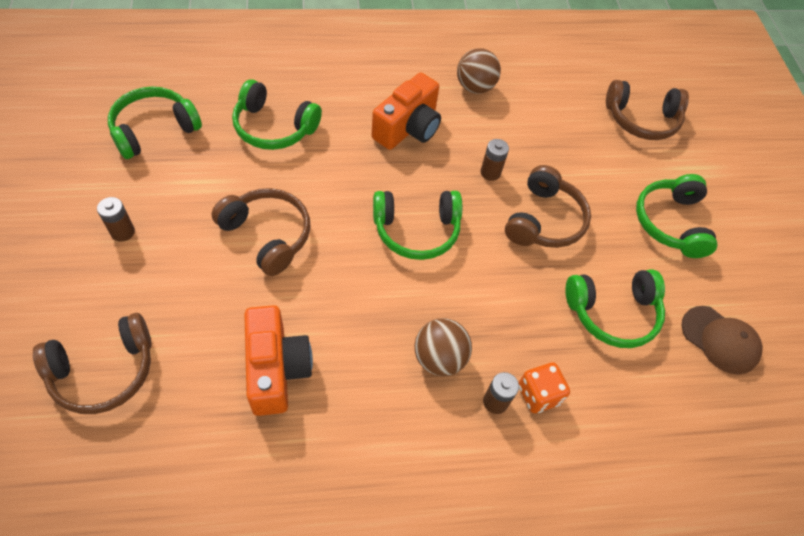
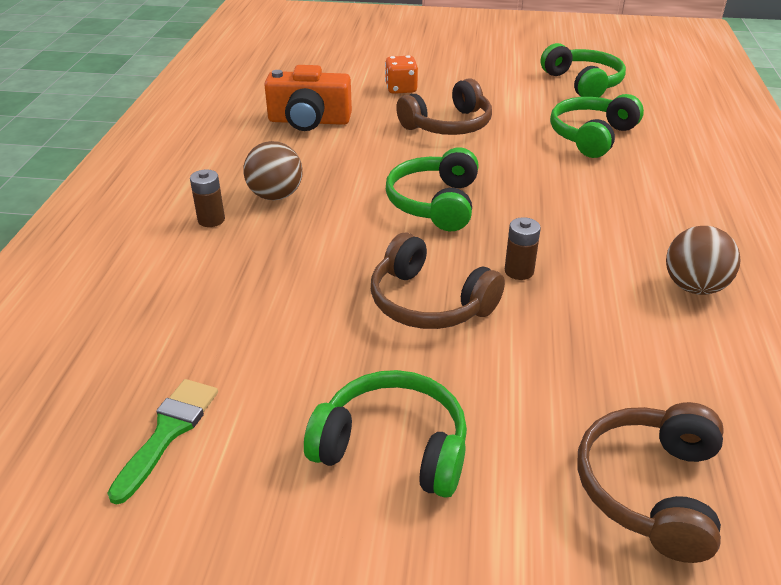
camera: 110 degrees right, 20 degrees down
(104, 371) = (341, 65): brown headphones -> none
(123, 232) = (465, 71): brown battery -> none
(408, 128) = (599, 218): orange camera -> none
(538, 394) = (200, 248): orange dice -> orange dice (401, 89)
(612, 313) = (264, 330): green headphones -> none
(720, 340) = (168, 432): brown cap -> green brush

